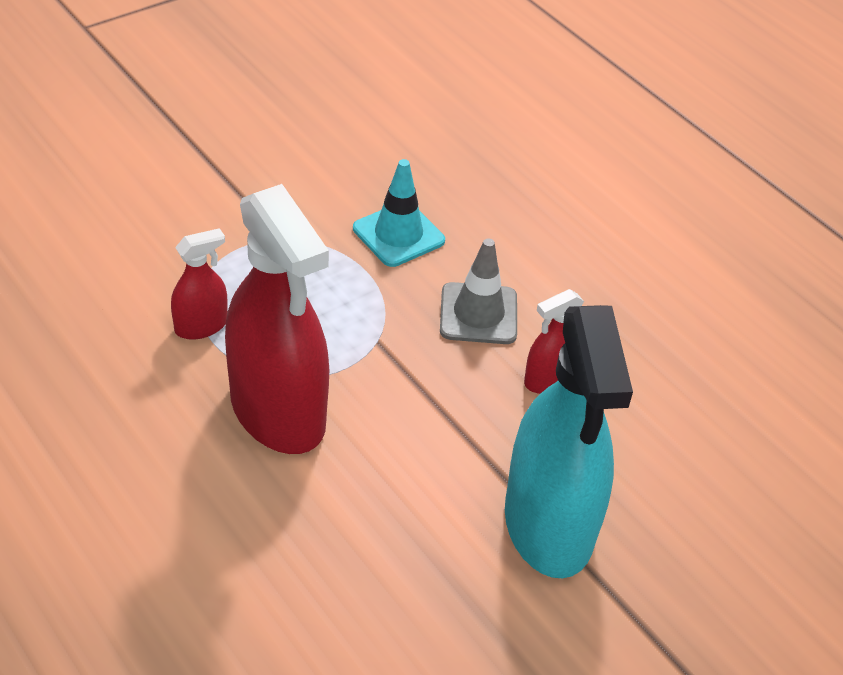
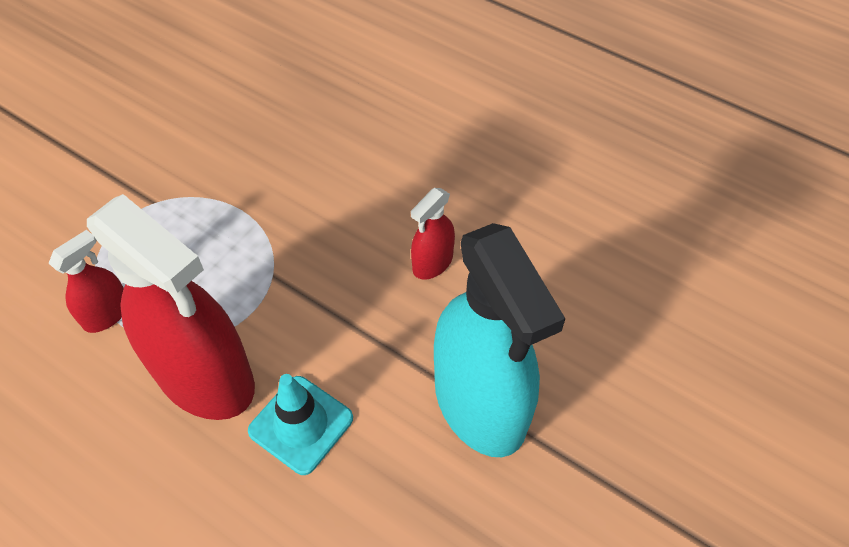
camera: 15 degrees left, 10 degrees up
(398, 235) = (258, 166): turquoise traffic cone -> turquoise traffic cone (301, 424)
(478, 314) = (352, 219): grey traffic cone -> none

